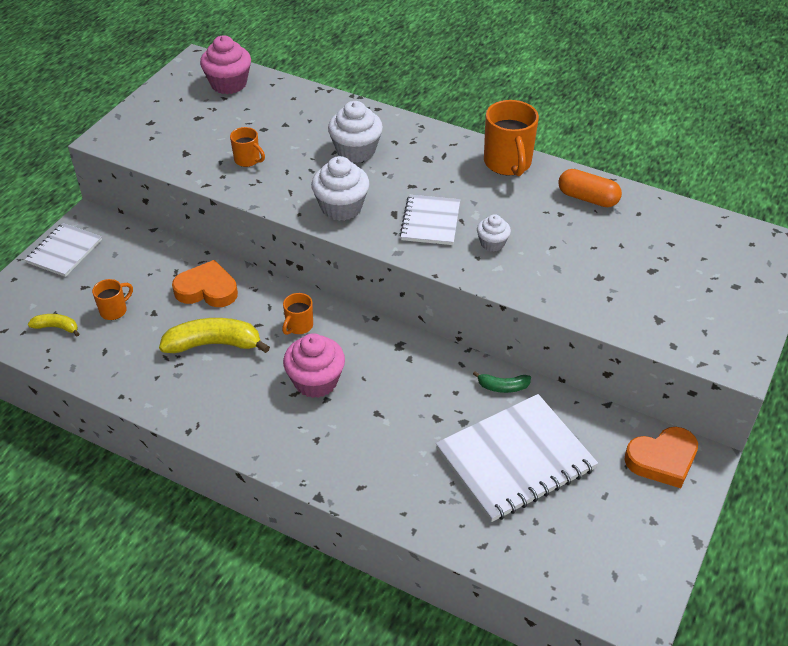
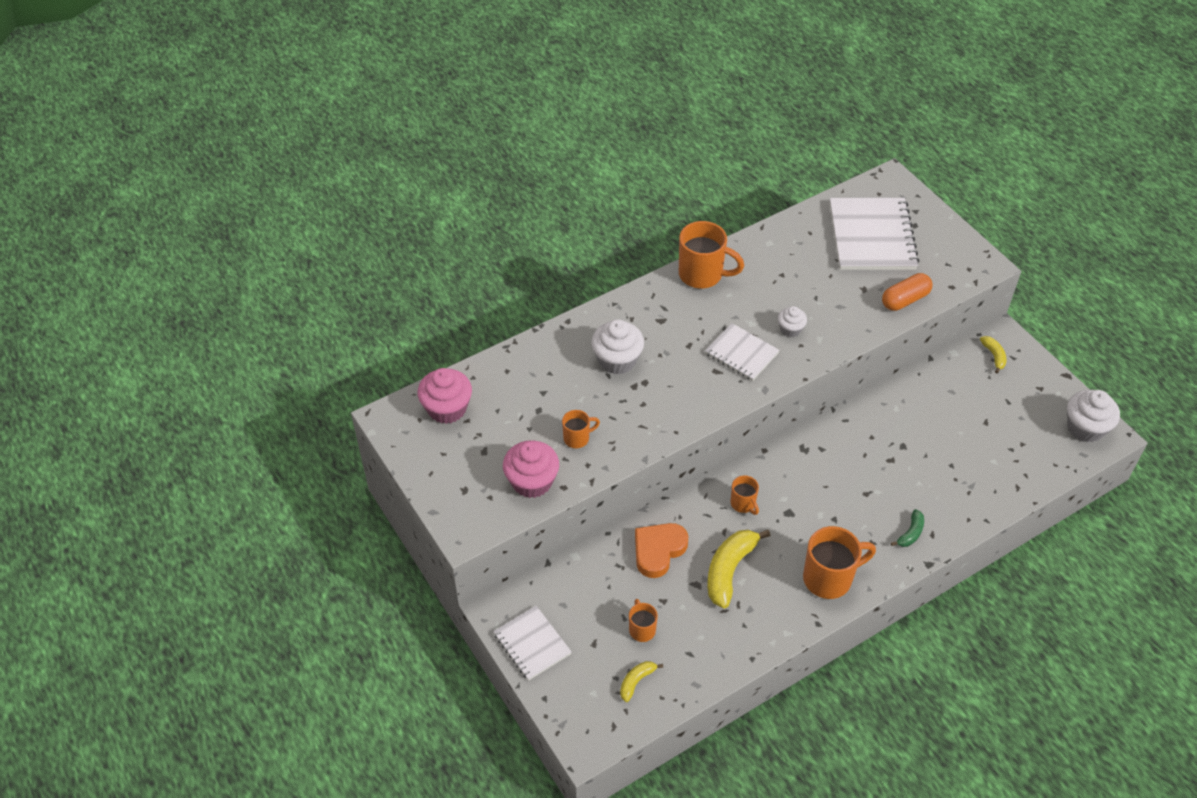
camera: 60 degrees left, 5 degrees up
(249, 420) = (829, 578): none -> orange mug
(315, 381) = (811, 518): pink cupcake -> pink cupcake (532, 482)
(341, 207) = (686, 401): white cupcake -> white cupcake (1085, 428)
(503, 387) = (882, 407): green banana -> green banana (910, 533)
(515, 459) = (953, 433): white notebook -> white notebook (872, 236)
(587, 198) = (775, 251): orange capsule -> orange capsule (905, 300)
(662, 460) = (994, 356): orange heart -> yellow banana

